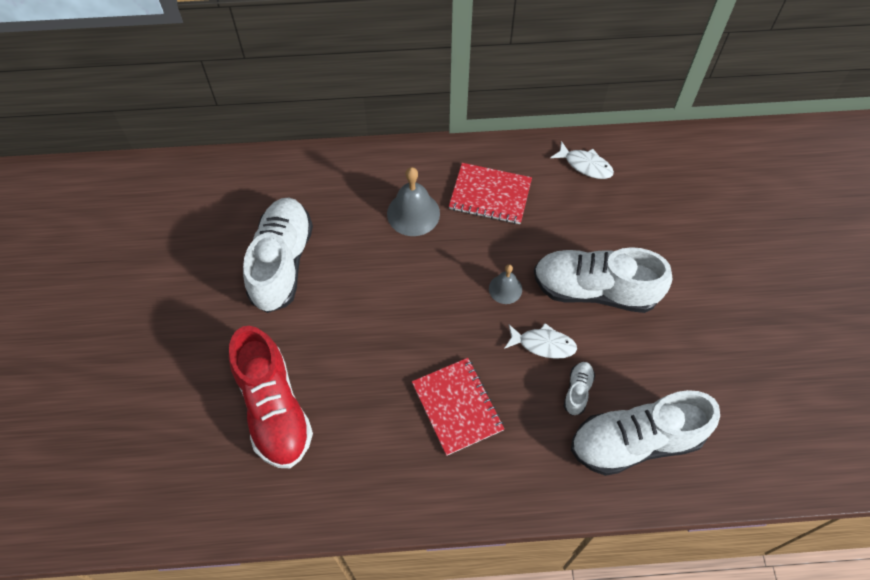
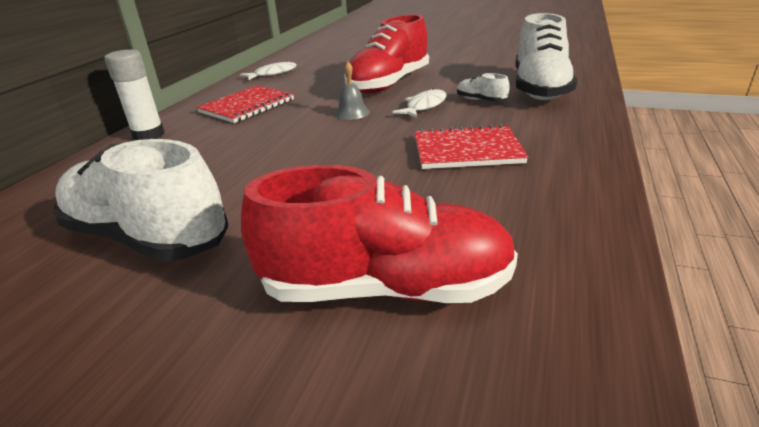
camera: 65 degrees left, 30 degrees down
(406, 162) = (149, 135): none -> white glue stick
(413, 213) = (212, 140): grey bell -> none
(595, 290) = (389, 84): white shoe -> red shoe

